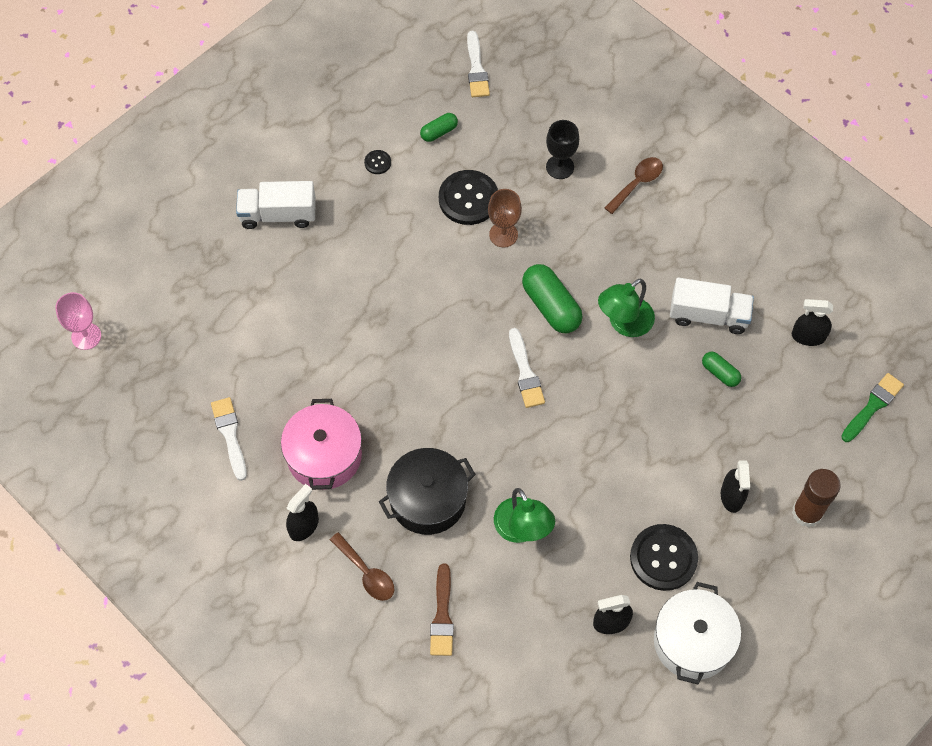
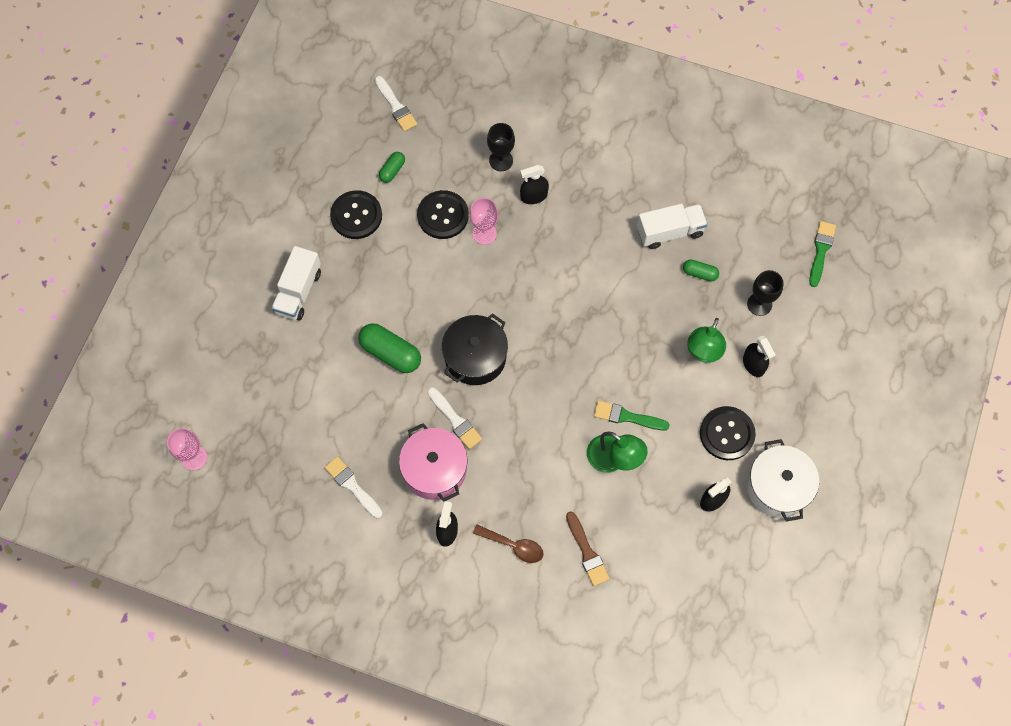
camera: 25 degrees left, 5 degrees up
(278, 215) = (298, 291): white truck -> white truck turned 45 degrees counterclockwise
(377, 162) = (356, 216): black button -> black button, size x2.21
(428, 499) = (531, 468): black pot -> black pot (475, 357)
(503, 235) = (484, 233): brown goblet -> pink goblet
(525, 372) = (555, 336): white brush -> white brush (455, 420)
(551, 306) = (549, 275): green capsule -> green capsule (390, 353)
(560, 491) = (627, 417): none -> green brush
(624, 323) = (610, 265): green lamp -> green lamp (703, 352)
(637, 183) = (566, 149): brown spoon -> none
(772, 434) = (759, 304): none -> black goblet
(807, 512) = (812, 353): brown glue stick -> none
(808, 336) = (750, 217): black spray bottle -> black spray bottle (534, 196)

